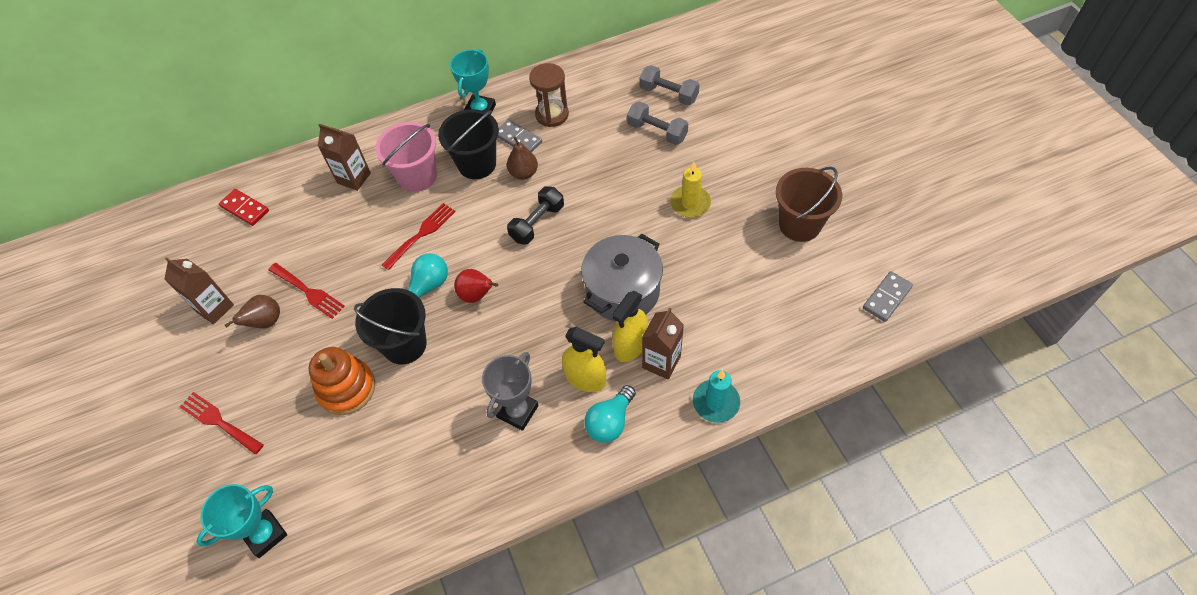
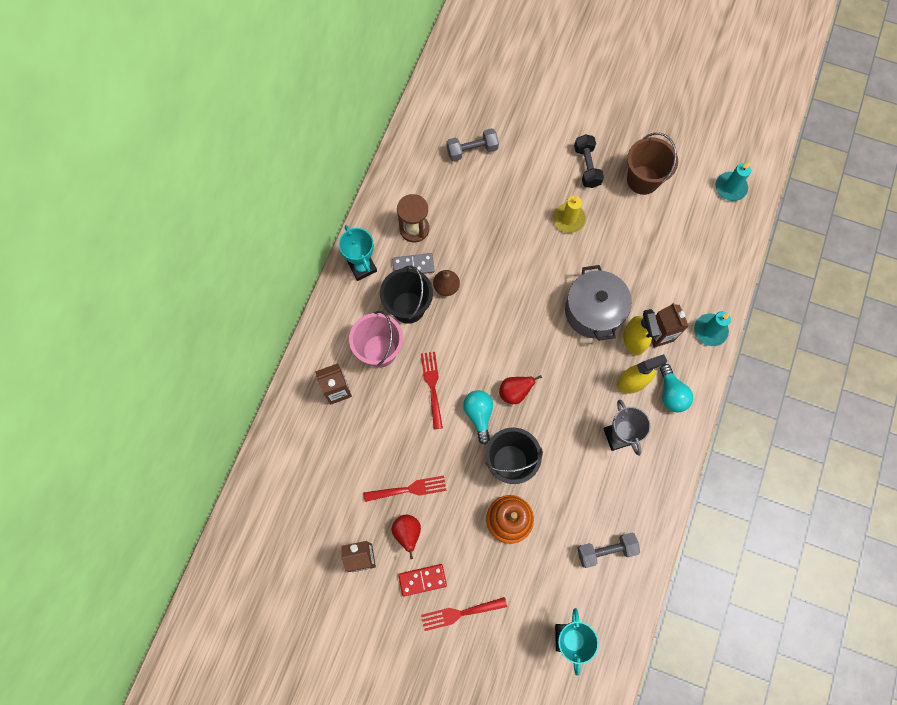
camera: 50 degrees left, 15 degrees up
(245, 208) = (289, 479): red domino -> red domino (422, 580)
(265, 322) = (407, 533): brown pear -> red pear
(537, 223) = (495, 313): black dumbbell -> black dumbbell (587, 166)
(657, 132) = (495, 185): grey dumbbell -> grey dumbbell (606, 550)
(887, 298) = (730, 188): grey domino -> turquoise candle

